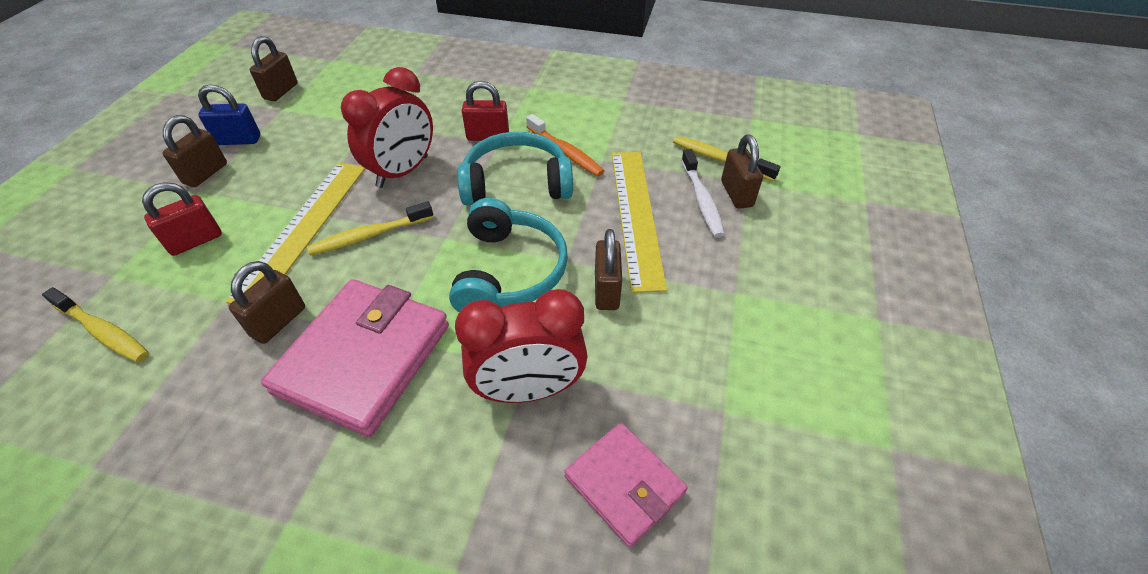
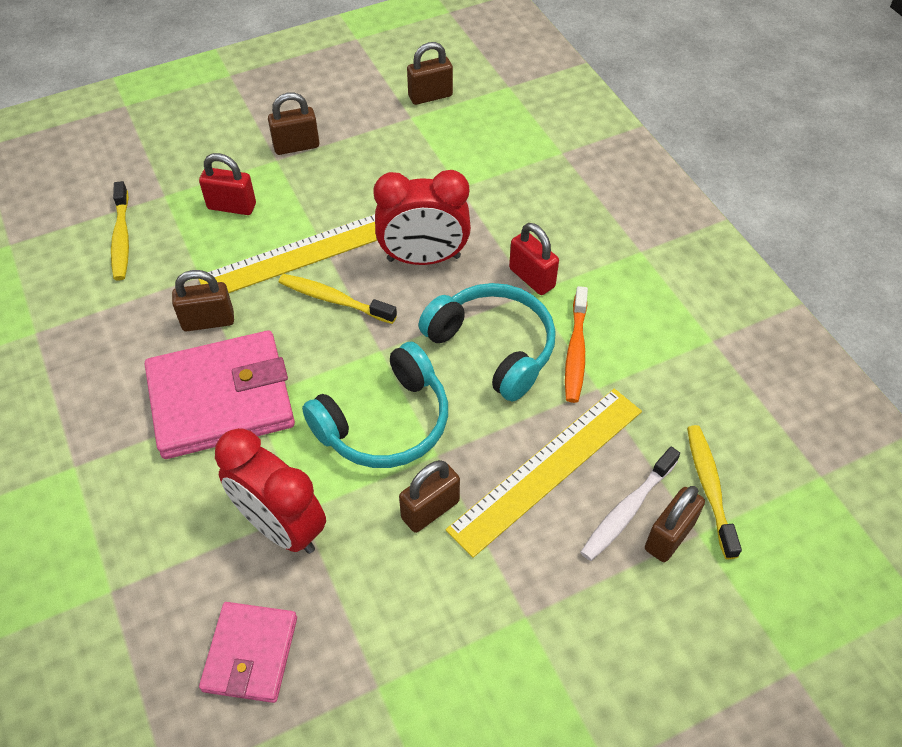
camera: 50 degrees right, 5 degrees up
(238, 140) = (349, 128): blue padlock -> none

